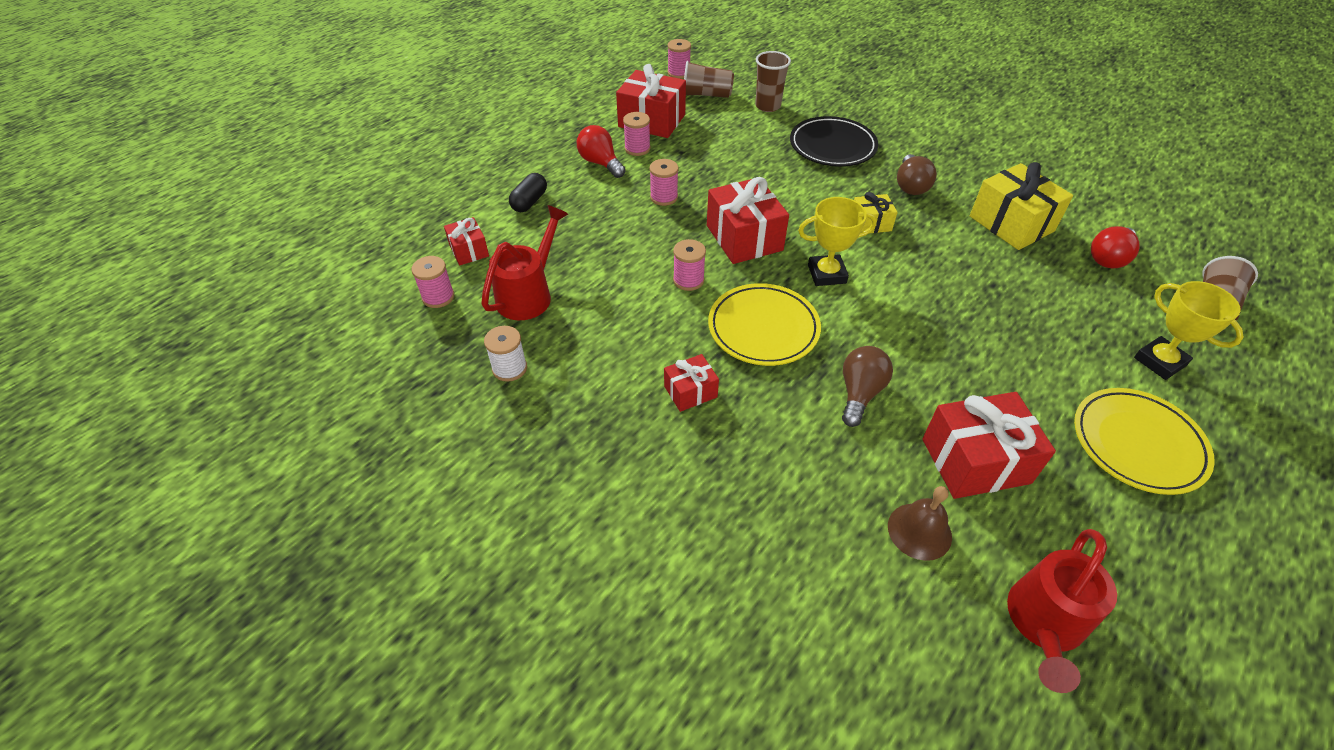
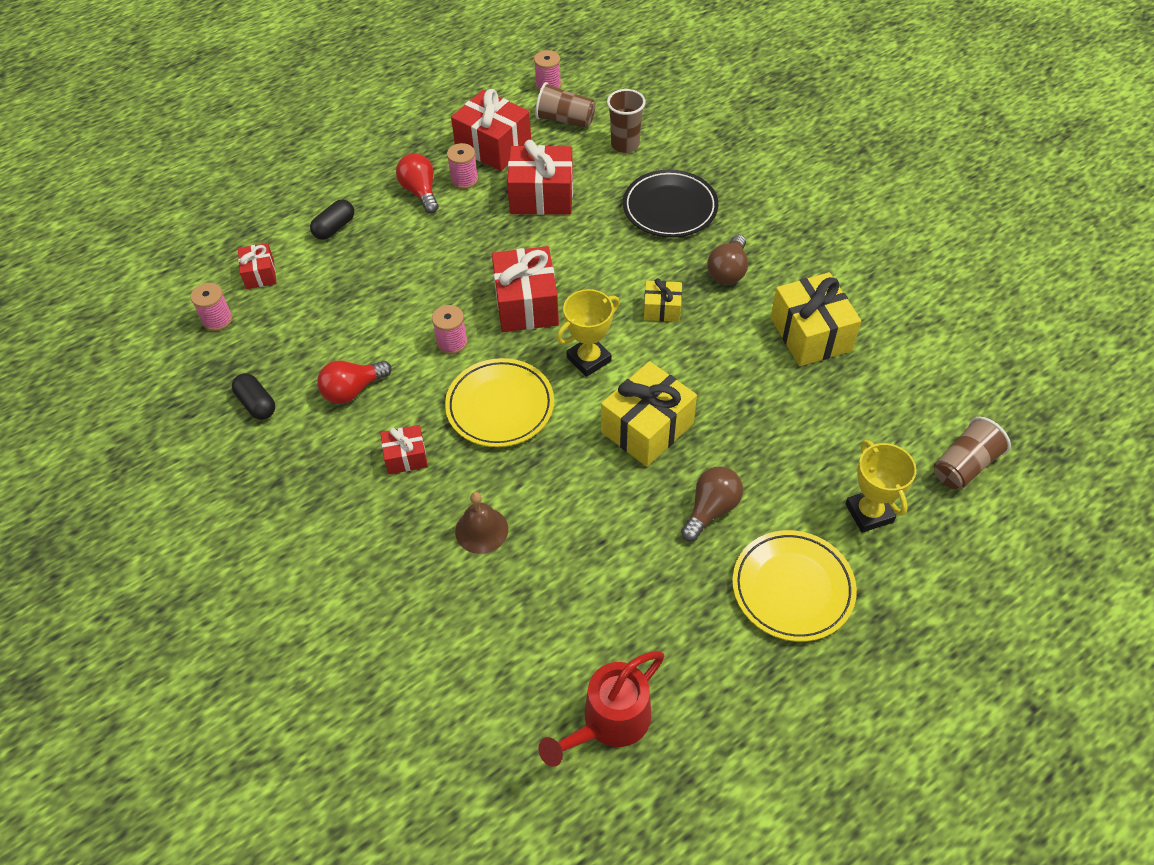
camera: 15 degrees right, 5 degrees up
(509, 368) = (256, 404): white spool -> black capsule
(529, 294) = (299, 331): red watering can -> none
(664, 197) = (467, 244): pink spool -> none
(826, 274) = (589, 359): yellow trophy -> yellow trophy turned 45 degrees counterclockwise
(859, 393) = (558, 488): brown light bulb -> brown light bulb (711, 509)
(914, 323) = (647, 428): none -> yellow gift
(919, 531) = (546, 624): brown bell -> brown bell (481, 530)
(975, 461) = (630, 573): red gift -> red gift (541, 196)
(1109, 258) = (890, 392): red light bulb -> red light bulb (353, 390)

